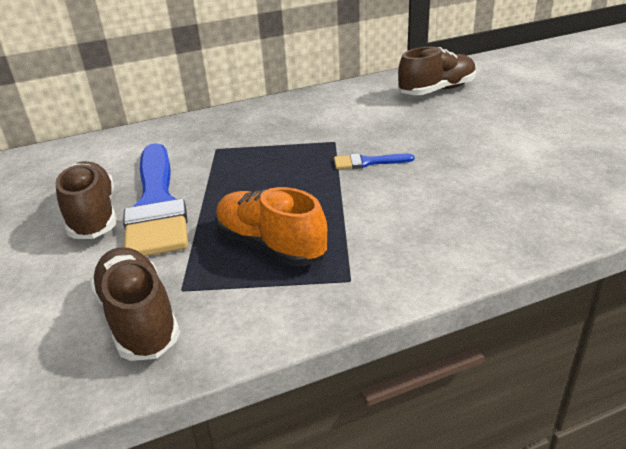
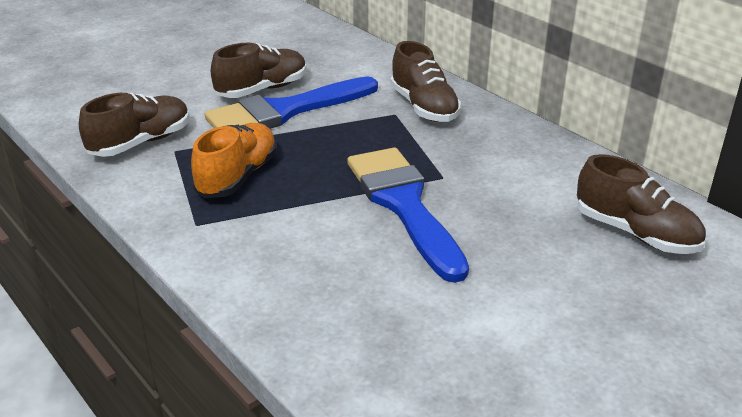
camera: 70 degrees right, 0 degrees up
(216, 134) = (424, 107): none -> brown shoe
(367, 162) = (403, 205): blue brush -> blue brush, size x2.40

